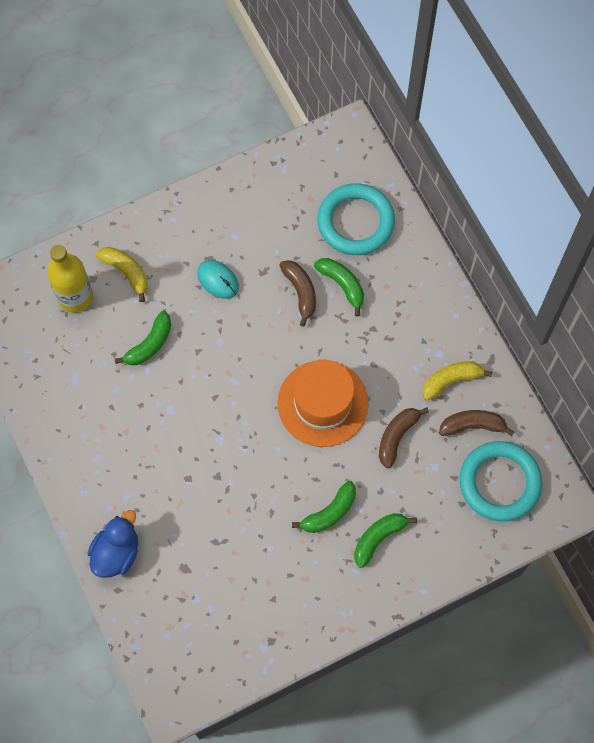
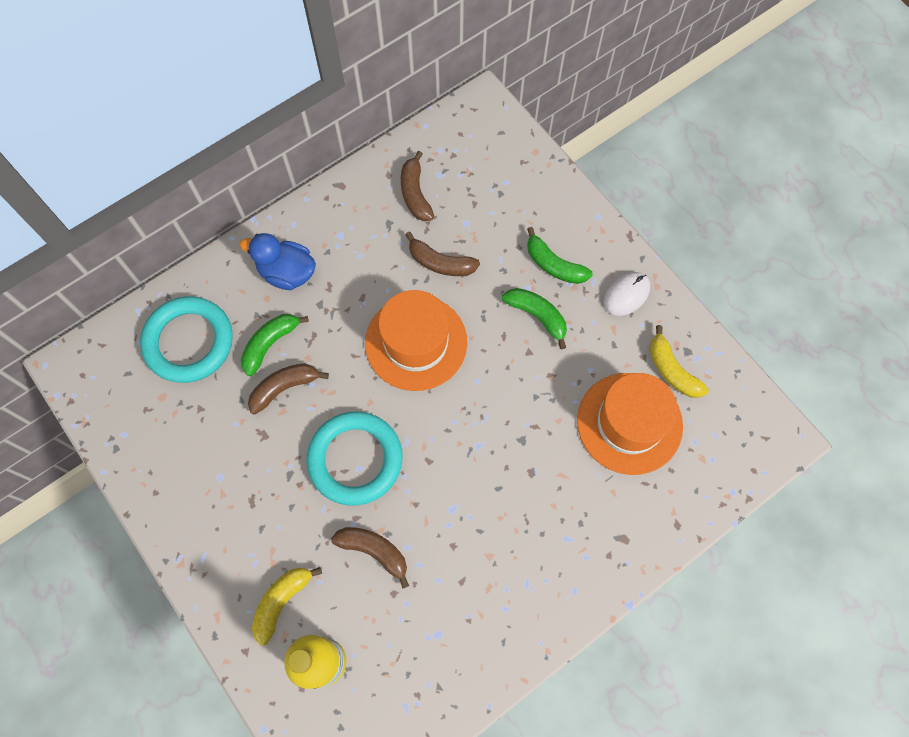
camera: 100 degrees left, 0 degrees up
(116, 552) = (635, 535): blue duck -> blue duck (287, 273)
(149, 344) = (374, 551): green banana -> brown banana
(214, 571) = (629, 423): none -> orange hat
(218, 280) = (280, 485): turquoise mouse -> none
(337, 598) = (626, 294): none -> white mouse
(451, 380) = (368, 219): yellow banana -> yellow banana (671, 370)
(499, 482) = (471, 162): turquoise ring -> turquoise ring (355, 459)

